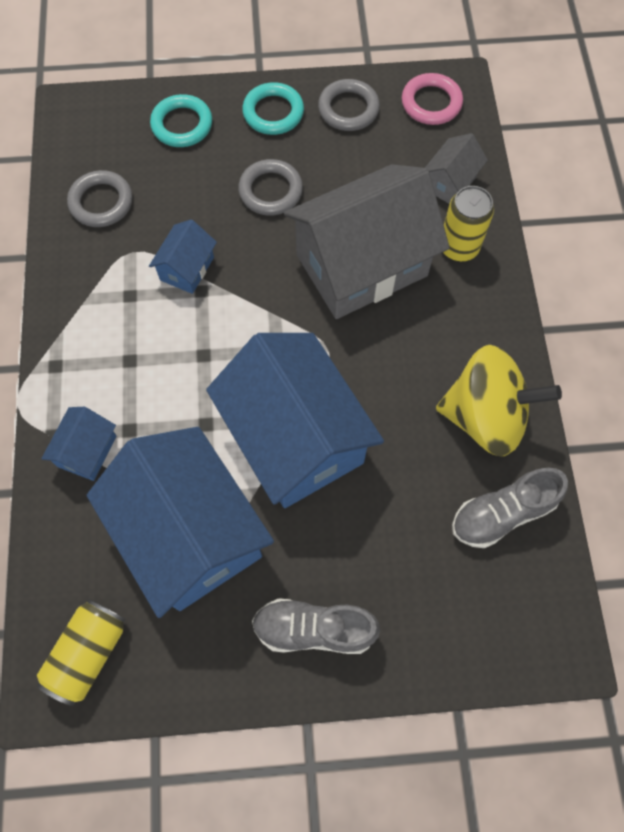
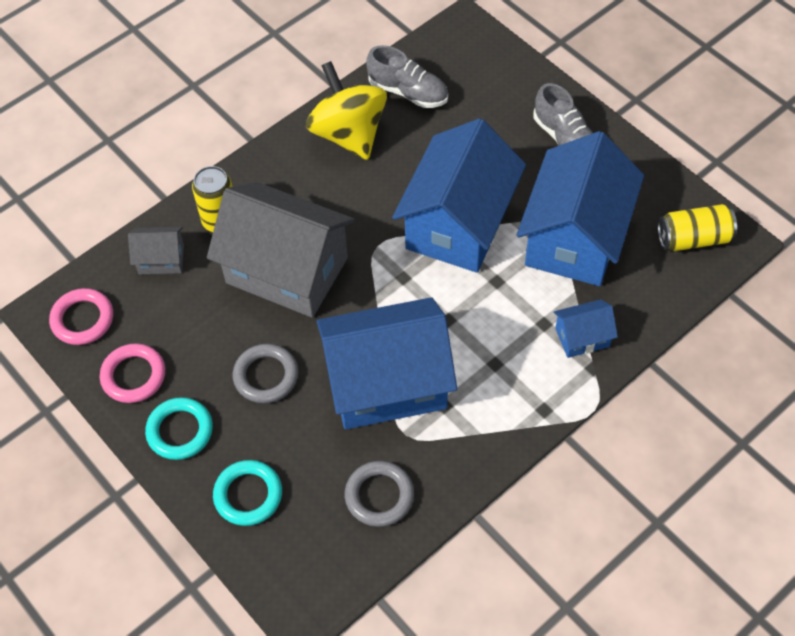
camera: 125 degrees left, 10 degrees down
(187, 268) = (387, 383): blue house -> blue house, size x2.26
(348, 109) = (133, 376): grey ring -> pink ring

